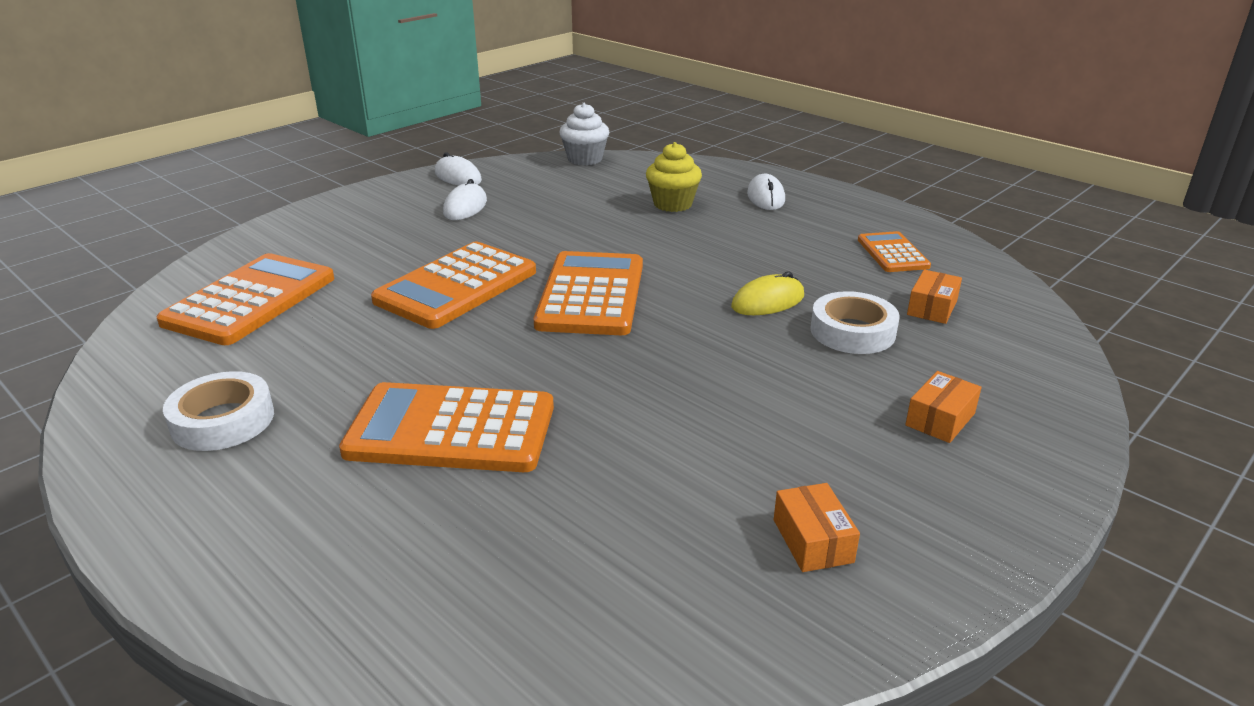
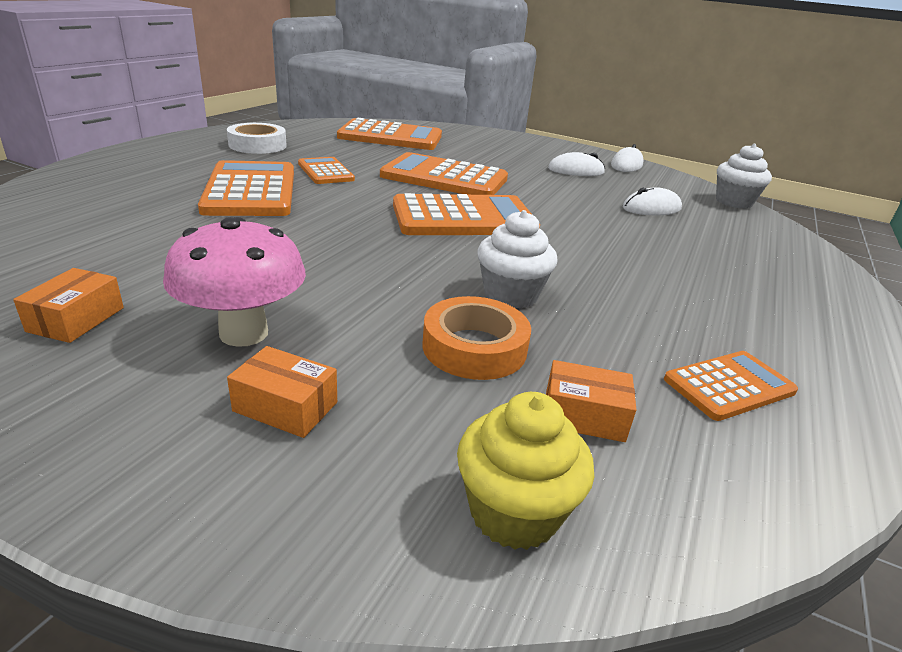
camera: 70 degrees right, 0 degrees up
(394, 366) = (326, 172): none -> orange calculator
(672, 204) = (688, 242): yellow cupcake -> yellow cupcake (514, 512)
(766, 197) = (782, 291): white mouse -> white mouse (651, 208)
(768, 301) = (510, 295): yellow mouse -> white cupcake
(812, 541) = (76, 319): orange box -> orange box turned 45 degrees counterclockwise
(835, 437) = (244, 333): none -> pink mushroom
(852, 331) = (474, 347): white tape -> orange tape

